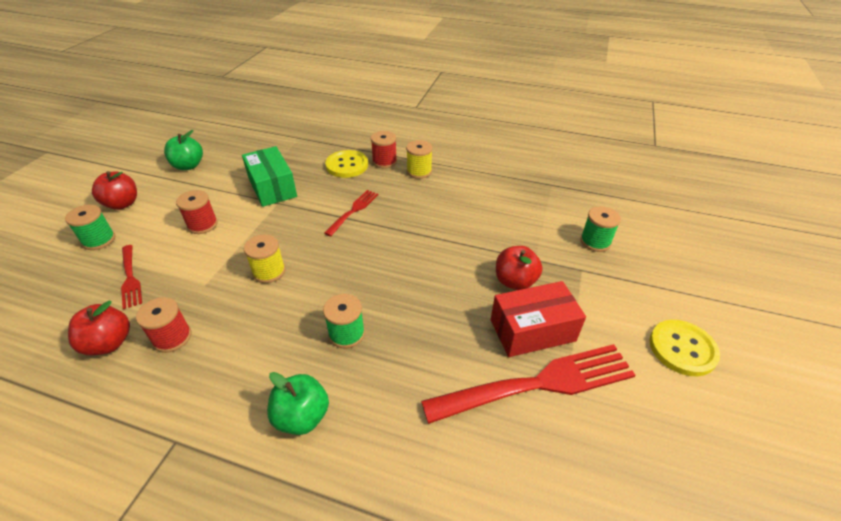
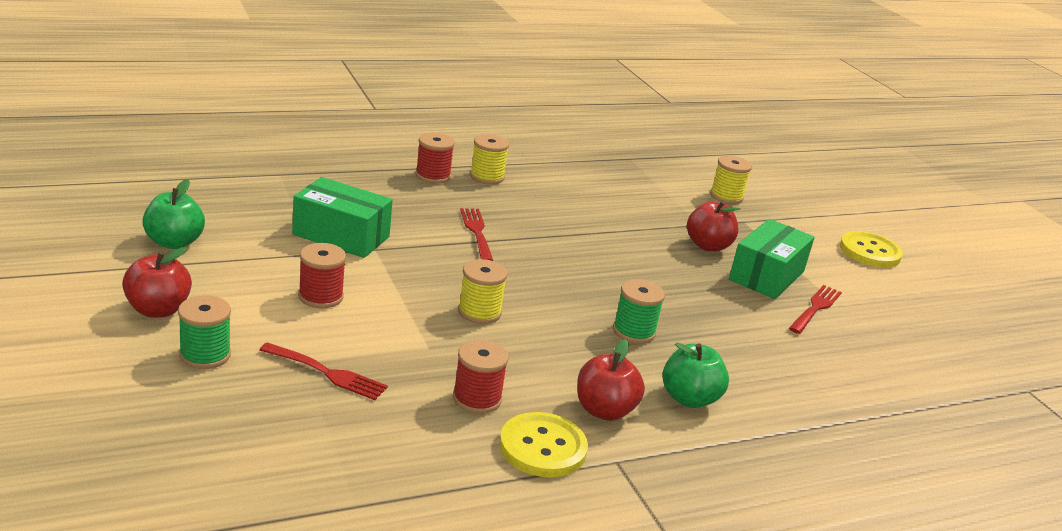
camera: 45 degrees left, 15 degrees down
(109, 343) = (416, 430): red apple -> red apple (604, 410)
(347, 165) = (394, 190): yellow button -> yellow button (542, 447)
(532, 330) = (767, 275): red box -> green box
(537, 384) = (815, 308): red fork -> red fork, size x0.51
(595, 242) = (726, 196): green spool -> yellow spool

